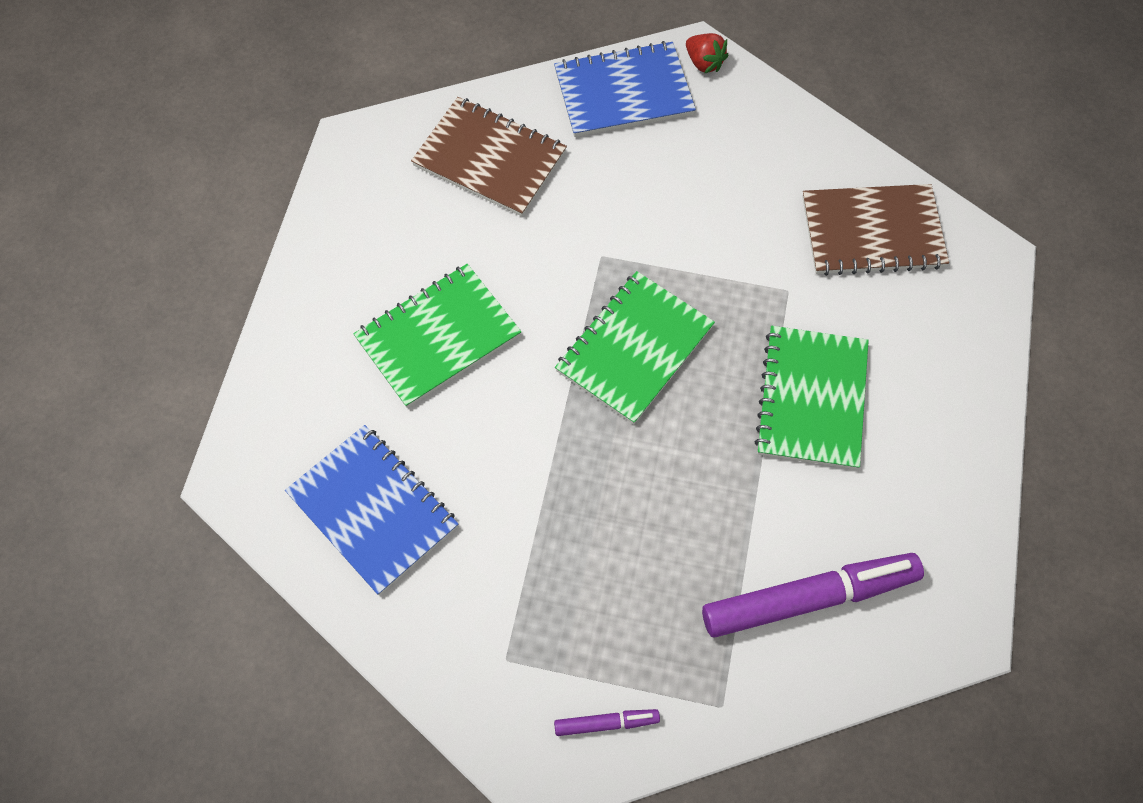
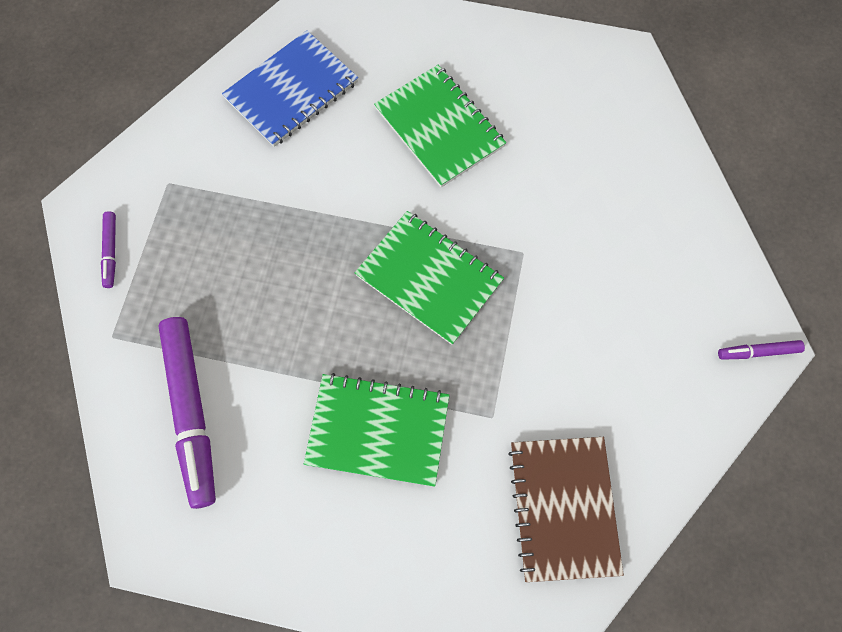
camera: 90 degrees right, 5 degrees up
(489, 159) = (620, 160): brown notebook -> none
(623, 92) = (710, 274): blue notebook -> none
(704, 63) = (758, 352): red strawberry -> purple marker

